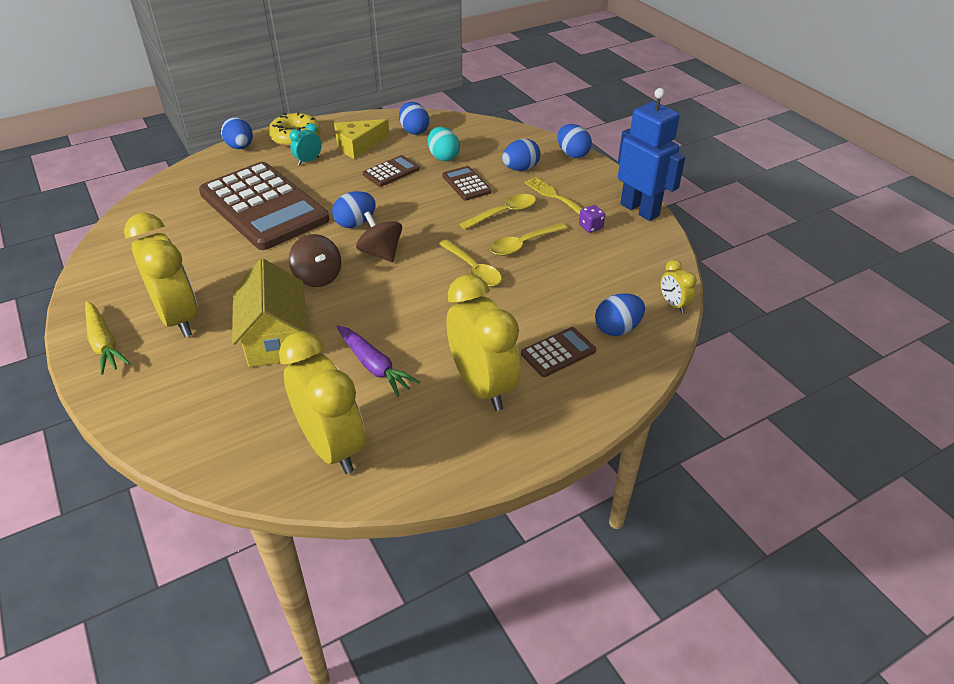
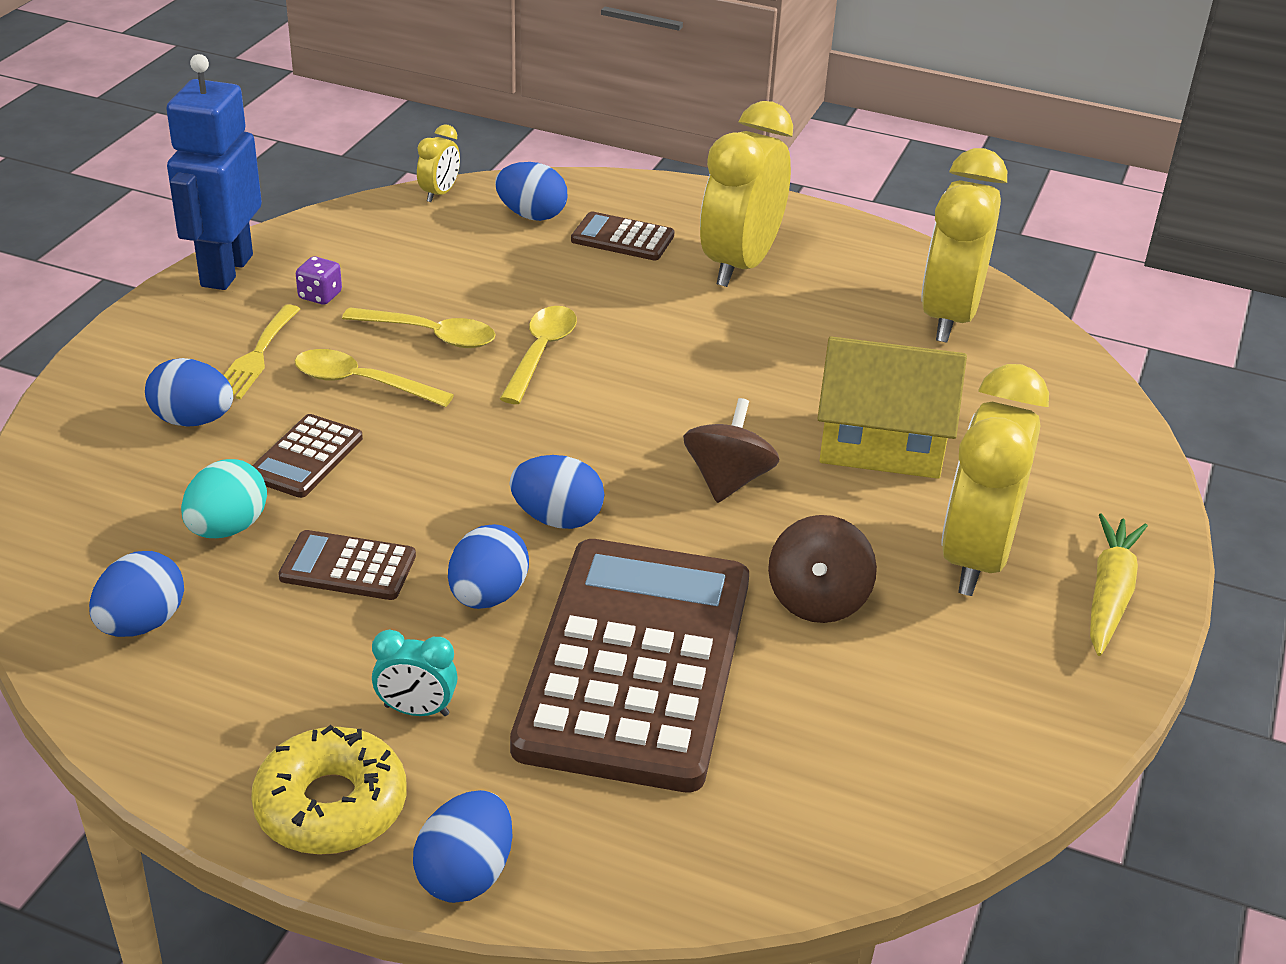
camera: 130 degrees left, 5 degrees down
(276, 339) = (881, 444): yellow house -> yellow house turned 60 degrees clockwise
(358, 145) = (281, 673): yellow cheese -> none
(374, 366) = (813, 346): purple carrot -> none
(381, 253) = (601, 451): brown spinning top -> brown spinning top (817, 600)
(572, 154) = (83, 385): blue egg -> blue egg (488, 596)

